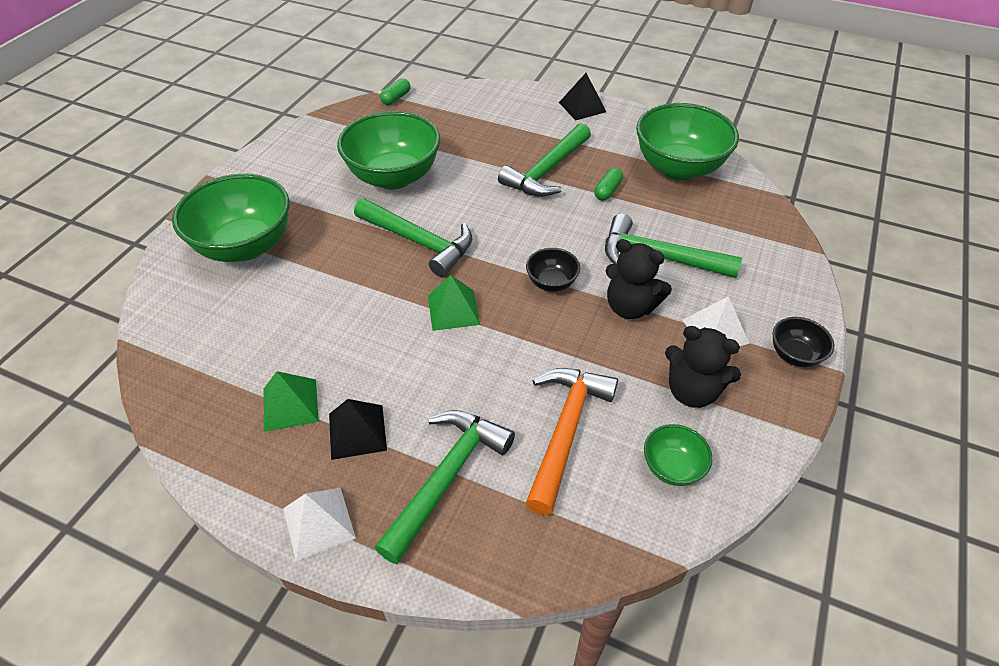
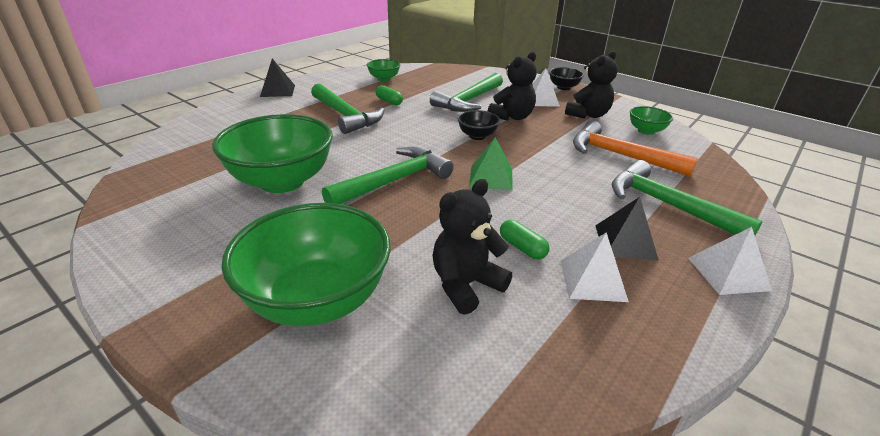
camera: 75 degrees left, 15 degrees down
(271, 320) = (466, 285): none -> black teddy bear
(290, 405) = (593, 280): green pyramid -> white pyramid
(396, 98) = (140, 163): green capsule -> green capsule (522, 248)
(678, 168) = (384, 79): green bowl -> green bowl, size x0.47

